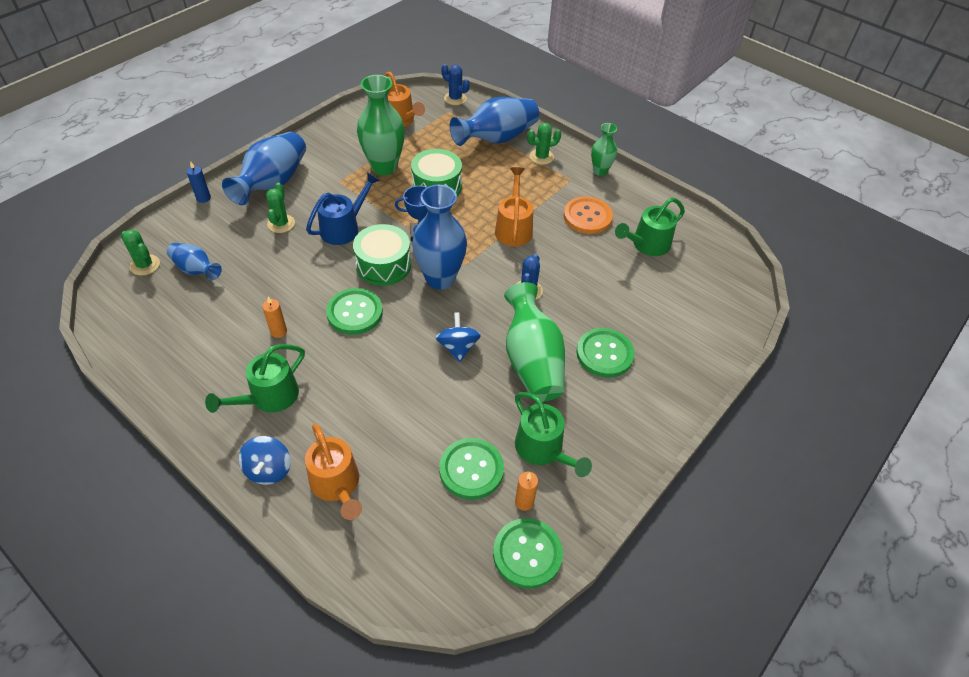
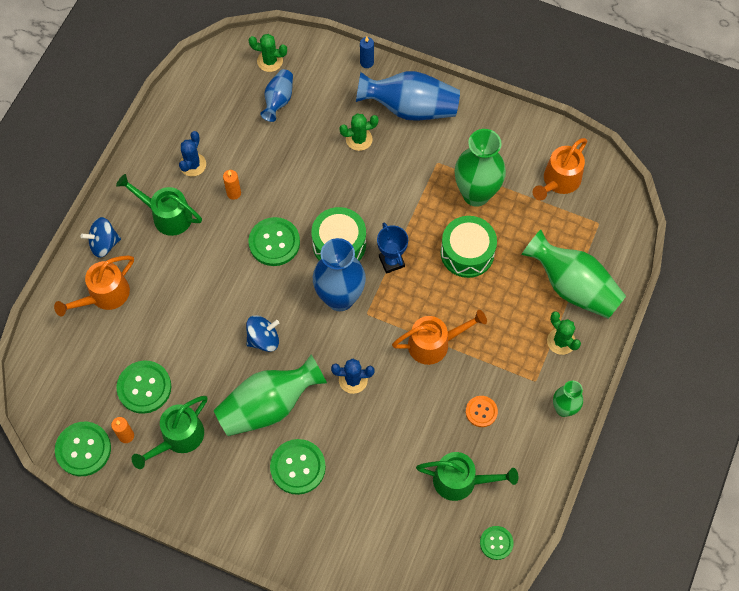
camera: 75 degrees right, 15 degrees up
(145, 265) = (270, 61): green cactus -> green cactus turned 75 degrees clockwise
(344, 228) = (374, 193): blue watering can -> none
(455, 98) = (625, 222): blue cactus -> blue cactus (193, 165)
(496, 138) = (572, 286): blue vase -> green vase
(587, 217) = (481, 412): orange button -> orange button, size x0.59
(647, 245) = (461, 481): green watering can -> green watering can turned 150 degrees clockwise
(706, 238) = (496, 543): none -> green button

